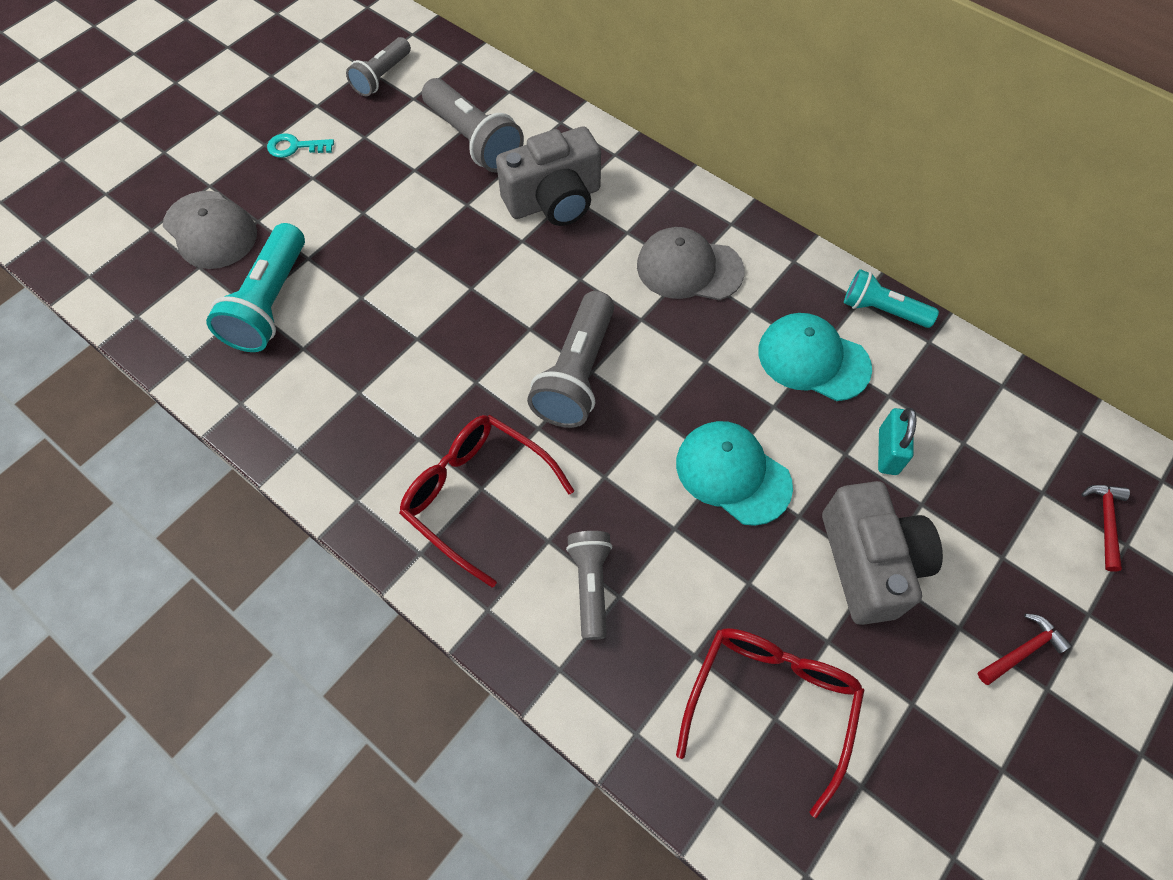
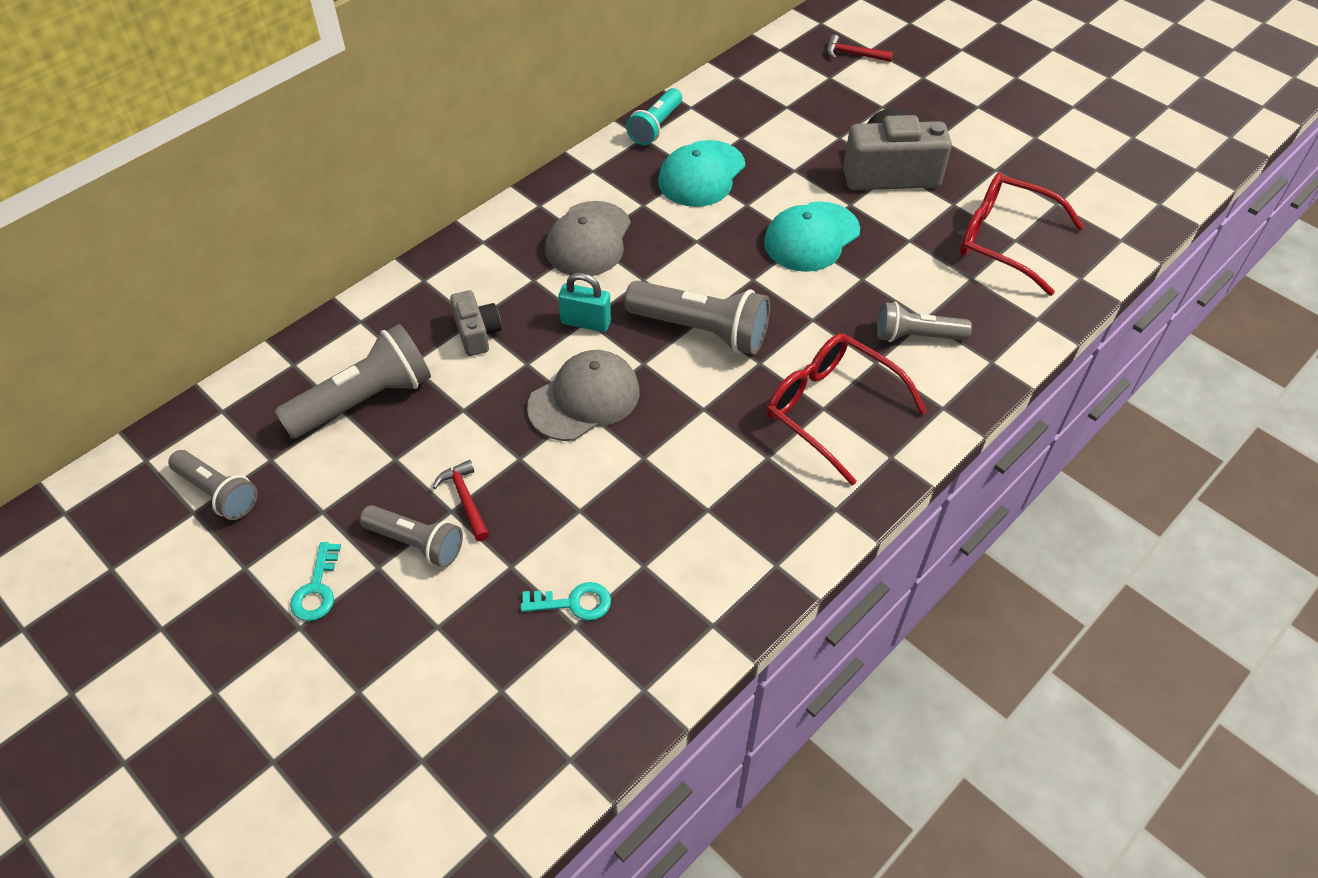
camera: 85 degrees left, 10 degrees down
(210, 230) = (441, 681): grey cap -> grey cap (584, 399)
(270, 303) = (574, 603): turquoise flashlight -> turquoise key
(332, 196) = (416, 543): none -> grey flashlight
(478, 496) = (832, 410): red glasses -> red glasses turned 90 degrees clockwise
(554, 200) = (477, 333): grey camera -> grey camera, size x0.54
(888, 452) = (793, 147): turquoise padlock -> turquoise padlock (586, 322)
(1022, 650) = (952, 111): red hammer -> red hammer (465, 500)

